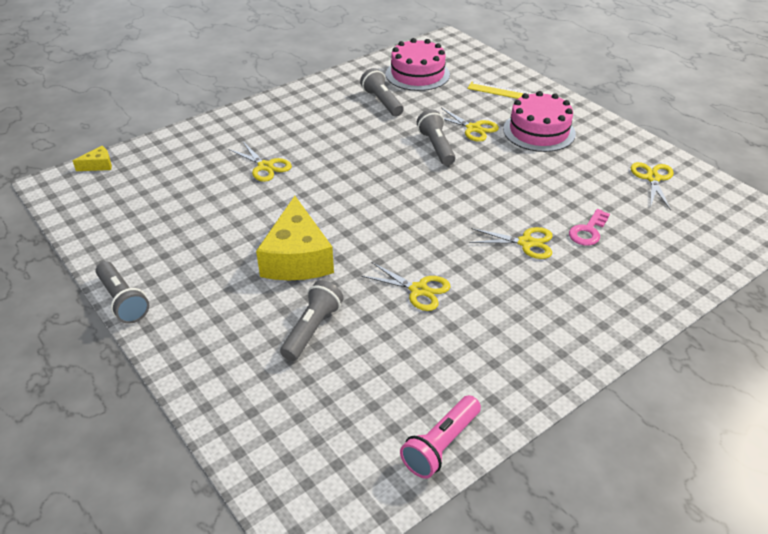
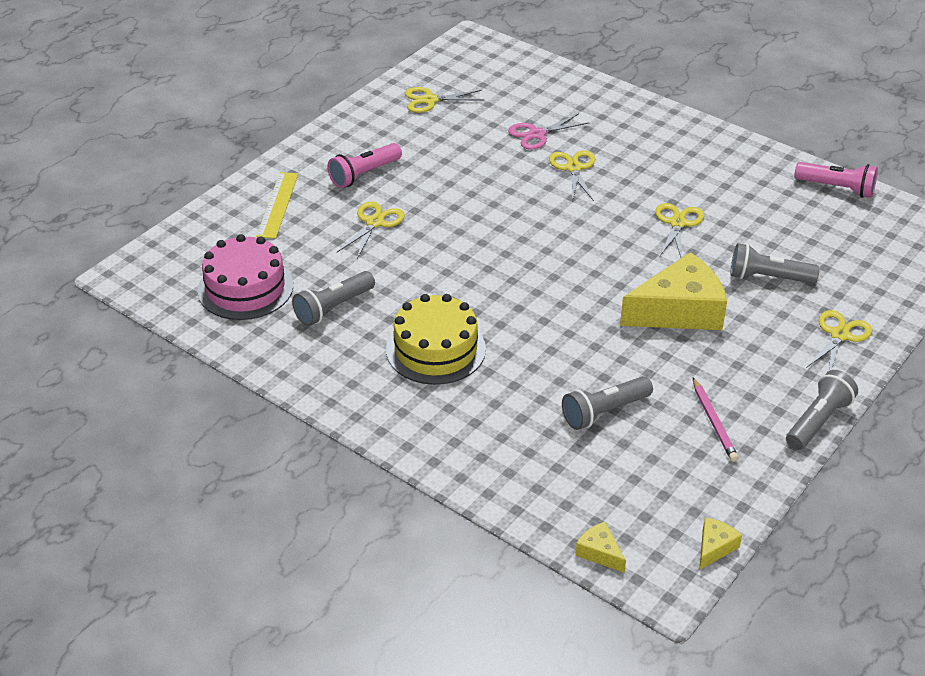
camera: 105 degrees left, 0 degrees up
(59, 211) = (714, 547): none -> yellow cheese
(164, 242) = (713, 422): none -> pink pencil
(265, 166) = (529, 380): yellow scissors -> yellow scissors (840, 335)
(319, 134) = (435, 349): none -> yellow cake
(436, 147) = (427, 246): grey flashlight -> grey flashlight (604, 412)
(539, 131) = (364, 174): pink cake -> pink flashlight
(588, 231) = (537, 134): pink key -> pink scissors

